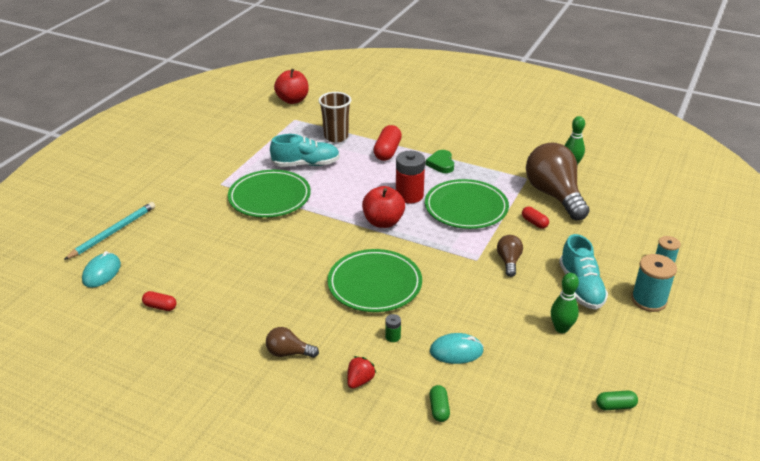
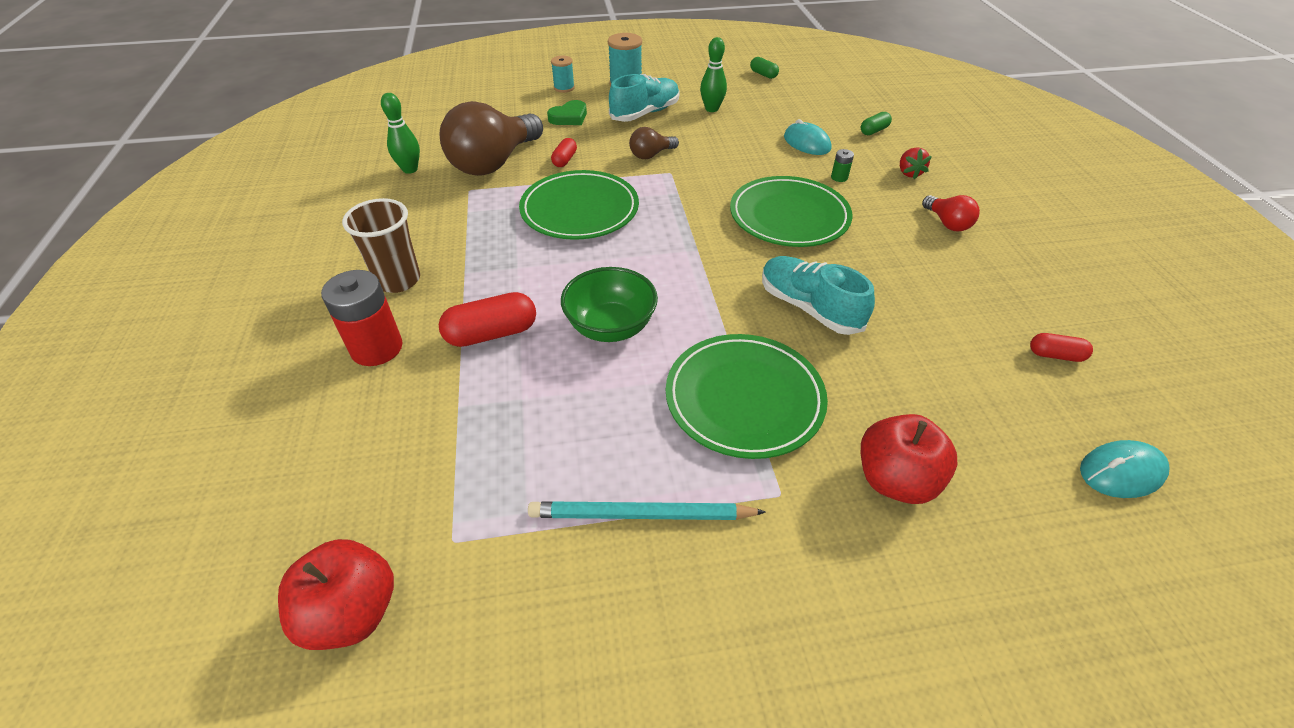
camera: 125 degrees left, 10 degrees up
(113, 232) = (1061, 546): turquoise pencil -> turquoise pencil (642, 515)
(160, 306) = (1055, 355): red capsule -> red capsule turned 60 degrees counterclockwise
(288, 353) = (947, 223): brown light bulb -> red light bulb
(306, 164) = (612, 411): turquoise shoe -> turquoise shoe (809, 307)
(336, 137) = (486, 424): brown cup -> brown cup (398, 280)
(354, 181) = (610, 327): none -> green bowl
(360, 381) = (909, 173): red strawberry -> red strawberry turned 90 degrees counterclockwise
(383, 222) = (677, 257): red apple -> red apple (895, 480)
(409, 195) = (596, 261): red battery -> red battery (376, 348)
(441, 164) = (488, 266): green heart -> green heart (569, 117)

